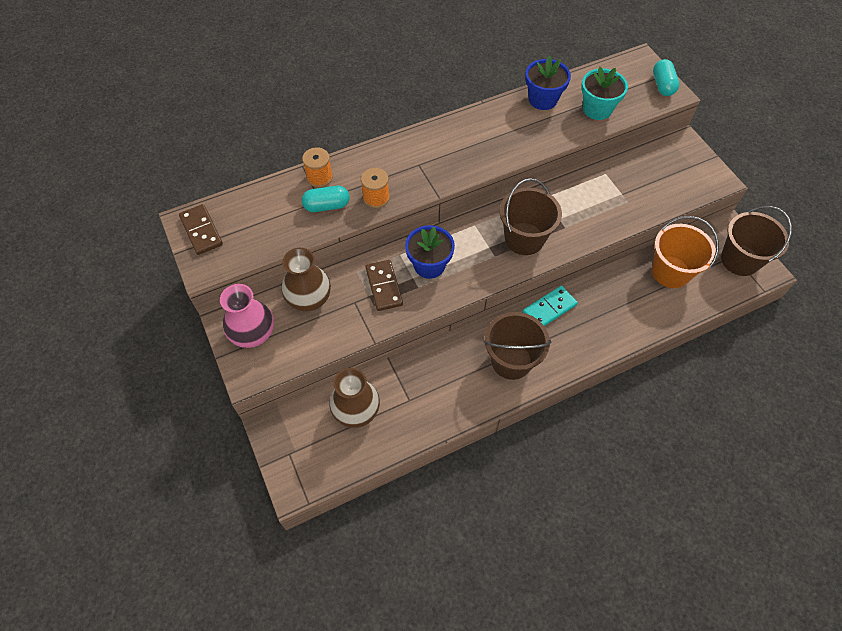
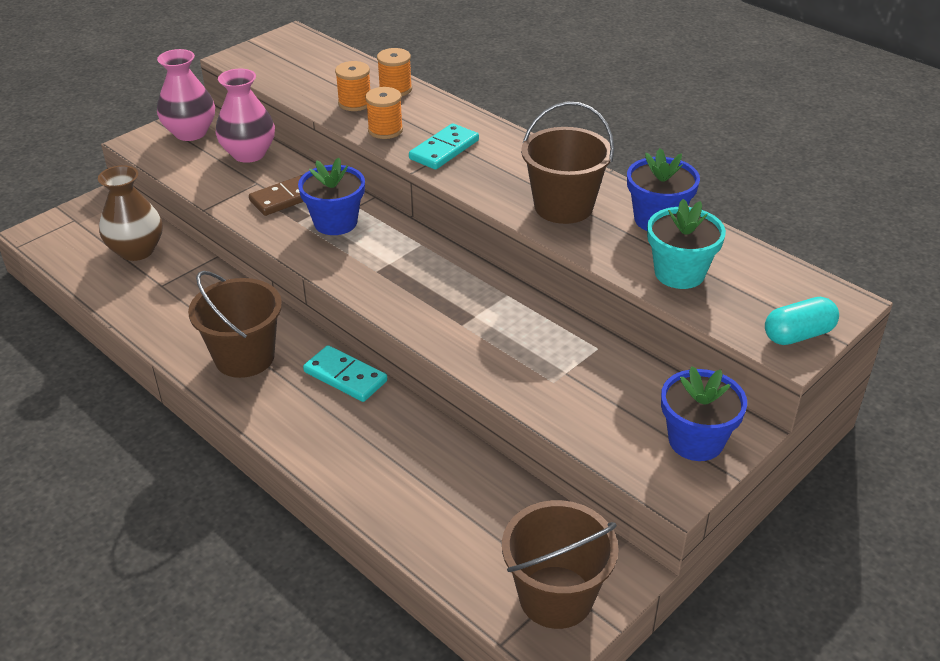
camera: 70 degrees right, 20 degrees down
(201, 231) = (282, 45): brown domino -> none
(309, 299) = (249, 154): brown vase -> pink vase
(327, 206) = (355, 103): turquoise capsule -> orange spool
(419, 173) = (444, 150): none -> turquoise domino
(524, 239) = (419, 290): brown bucket -> brown bucket (563, 206)
(670, 272) = (479, 502): orange bucket -> none
(688, 161) = (696, 441): none -> blue flower pot

